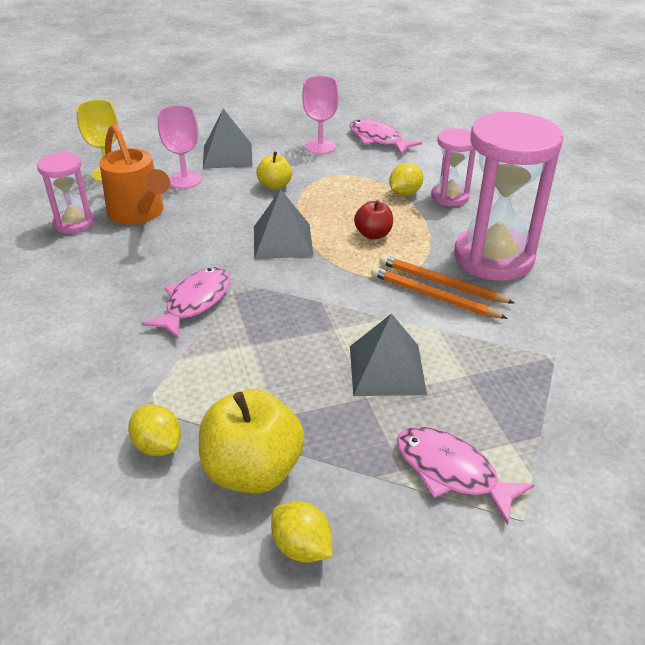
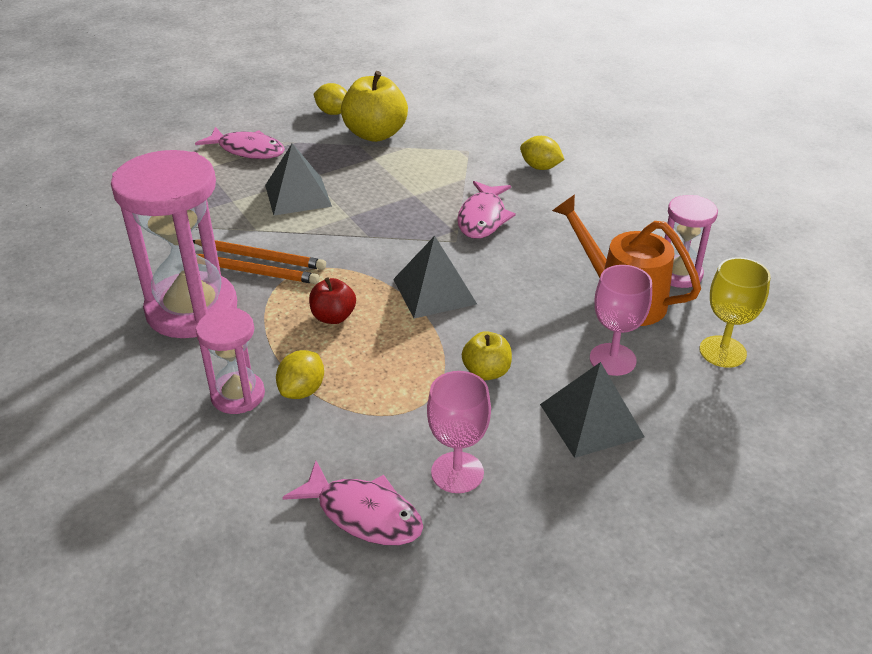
camera: 165 degrees right, 0 degrees up
(158, 445) = (442, 136): yellow lemon -> yellow lemon (540, 167)

